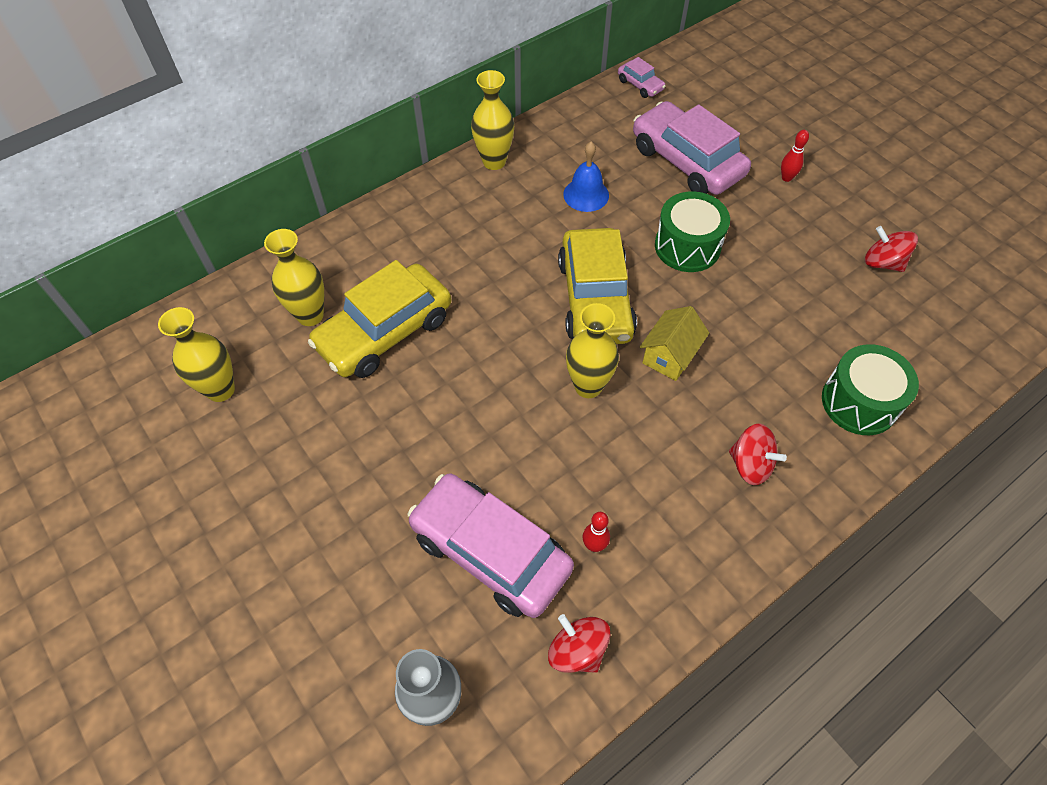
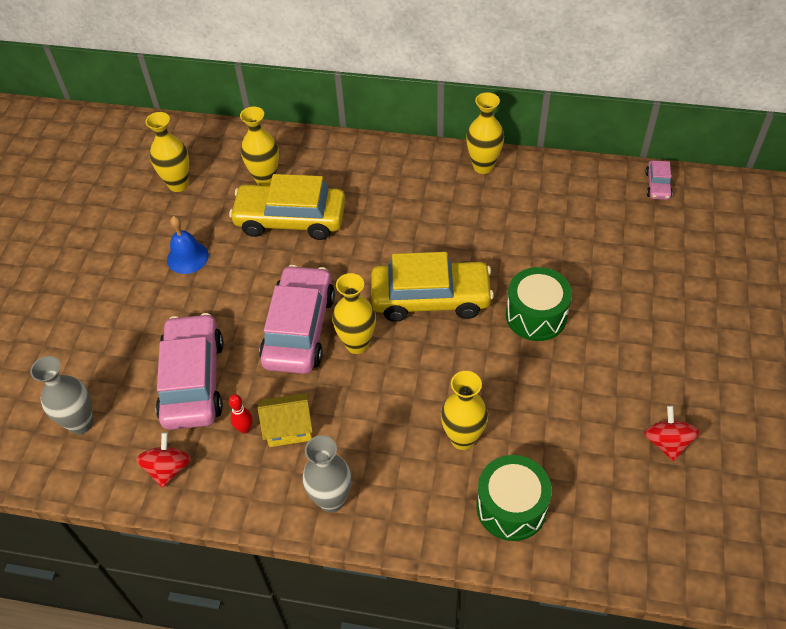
camera: 50 degrees right, 5 degrees down
(586, 194) = (514, 231): blue bell -> blue bell (187, 257)
(595, 299) = (430, 298): yellow car -> yellow car turned 135 degrees counterclockwise
(670, 356) = (429, 370): yellow house -> yellow house (289, 428)
(686, 161) = (617, 261): pink car -> pink car (299, 329)
(740, 529) = (331, 500): none -> grey vase
(750, 464) = (388, 473): red spinning top -> none
(763, 385) = (463, 438): none -> yellow vase
(786, 178) = (678, 329): red bowling pin -> none

